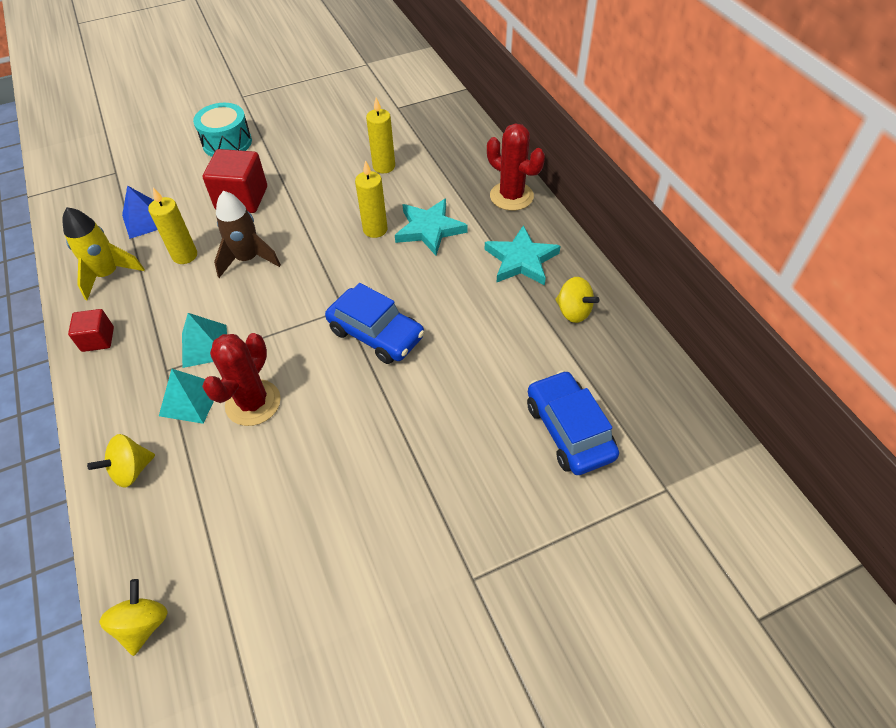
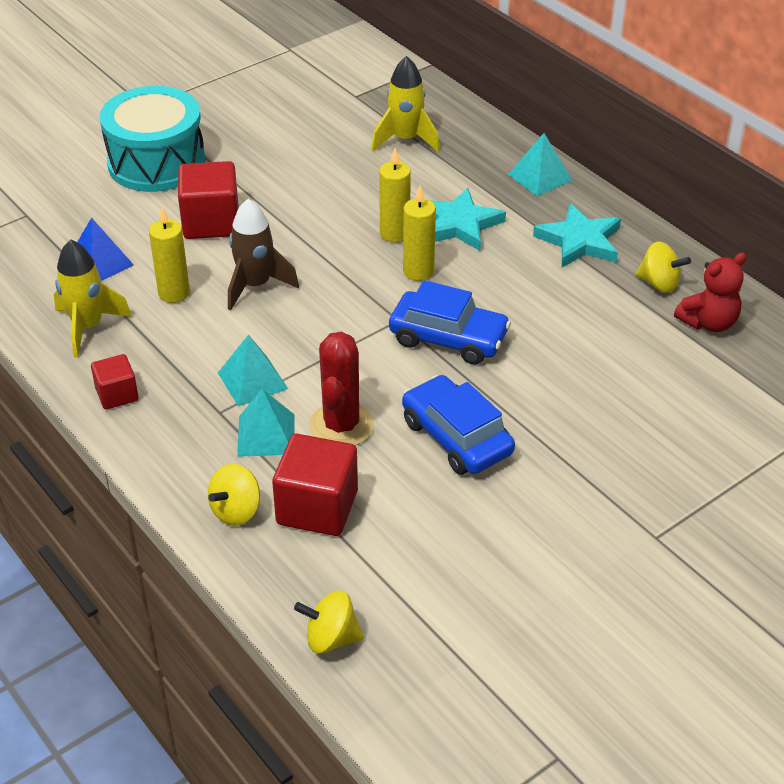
camera: 15 degrees left, 10 degrees down
(143, 624) = (331, 638): yellow spinning top -> yellow spinning top turned 75 degrees counterclockwise
(196, 481) = (317, 507): none -> red cube
(227, 143) = (156, 163): turquoise drum -> turquoise drum, size x1.53
(384, 166) = (371, 164): yellow candle -> yellow candle (418, 271)
(419, 149) = (405, 140): none -> yellow rocket
(511, 196) = (540, 177): red cactus -> turquoise pyramid
(569, 430) = (699, 394): blue car -> blue car (456, 437)
(603, 358) = (708, 323): none -> red teddy bear

